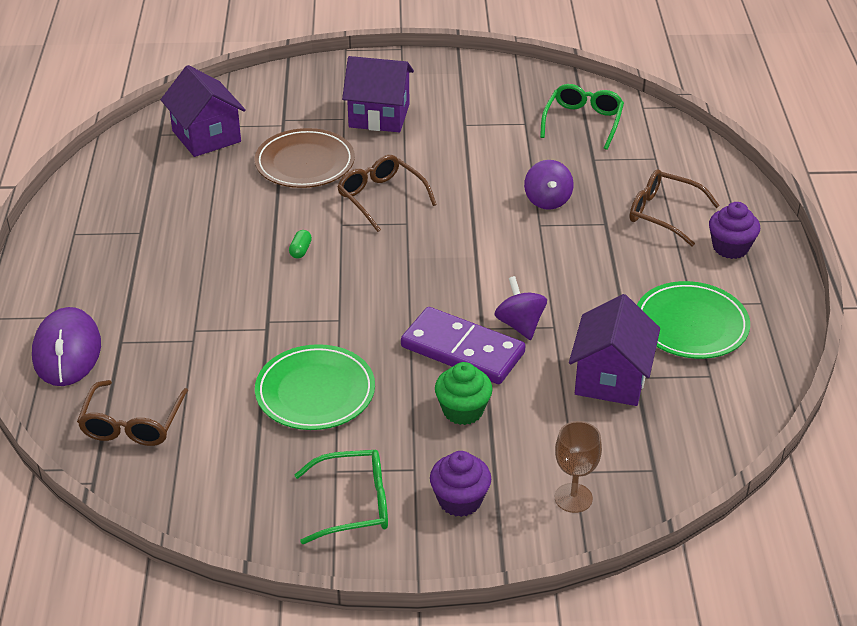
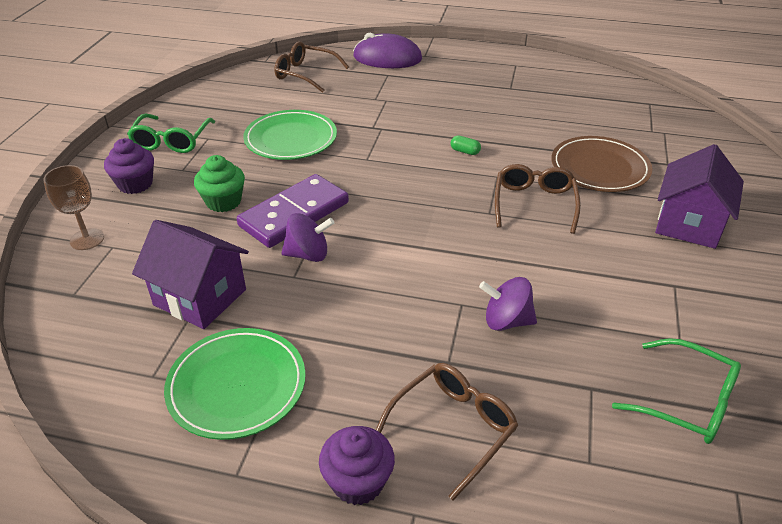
camera: 105 degrees right, 0 degrees up
(206, 136) = (646, 123): purple house -> none
(381, 198) = (534, 203): brown glasses -> brown glasses turned 60 degrees counterclockwise

